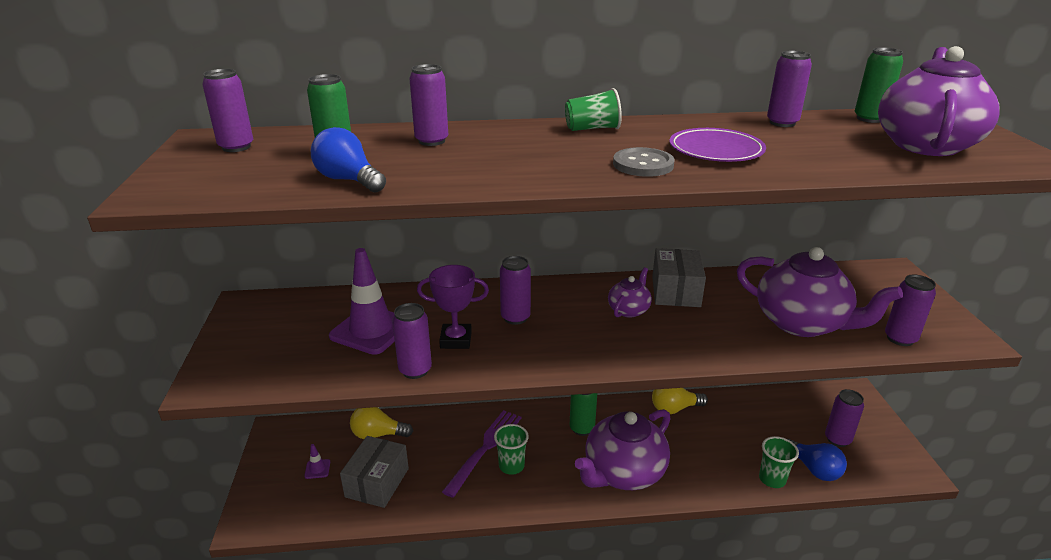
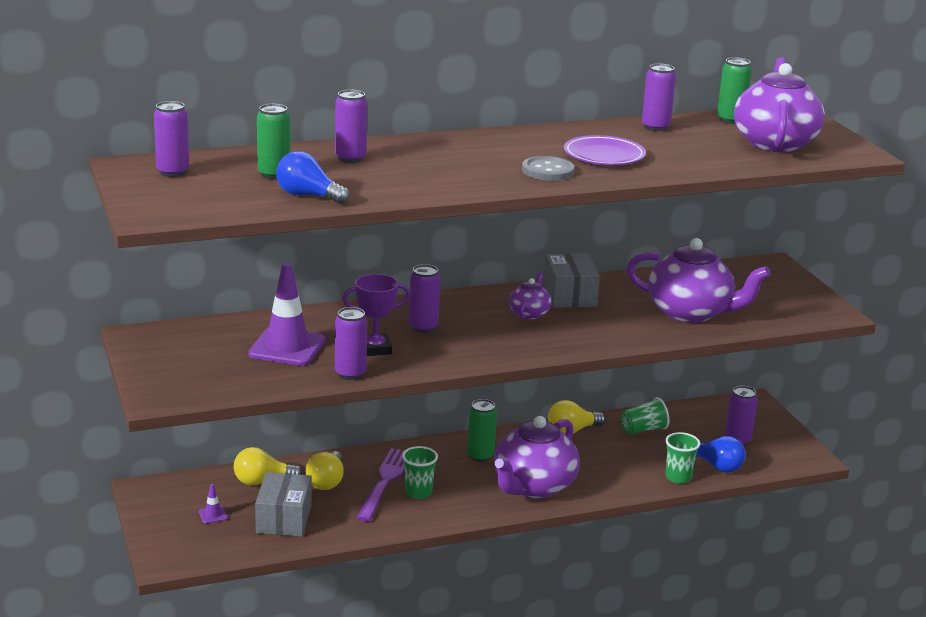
camera: 15 degrees left, 5 degrees down
(433, 442) = (326, 481): none -> yellow light bulb
(592, 129) = (489, 140): green cup -> green cup (643, 430)
(900, 338) = (776, 318): purple can -> none

